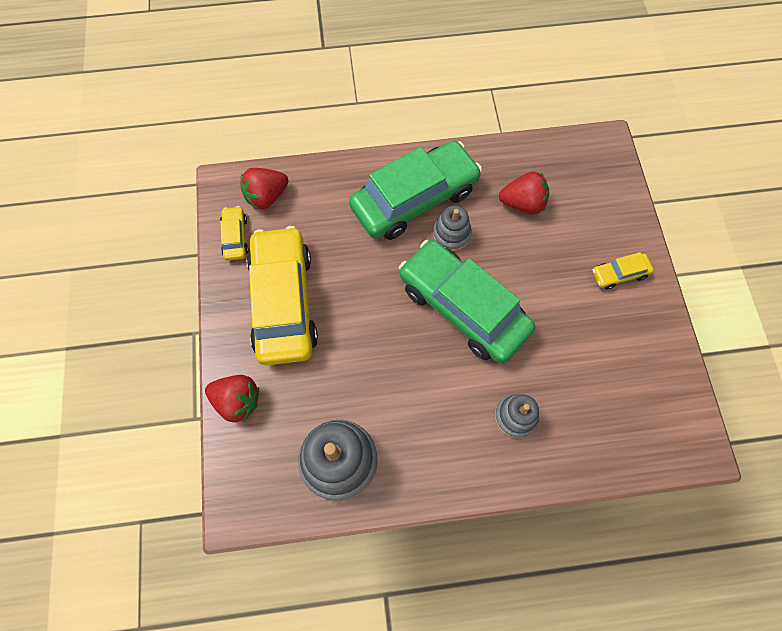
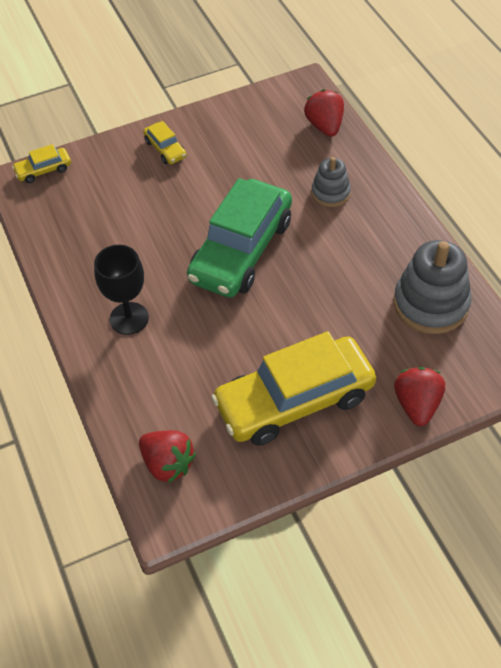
camera: 105 degrees left, 15 degrees down
(235, 237) = (232, 477): yellow car -> yellow car (43, 170)
(414, 199) = (129, 318): green car -> black goblet
(451, 234) = (163, 277): grey stacking toy -> none
(522, 203) = (108, 229): red strawberry -> red strawberry (325, 126)

